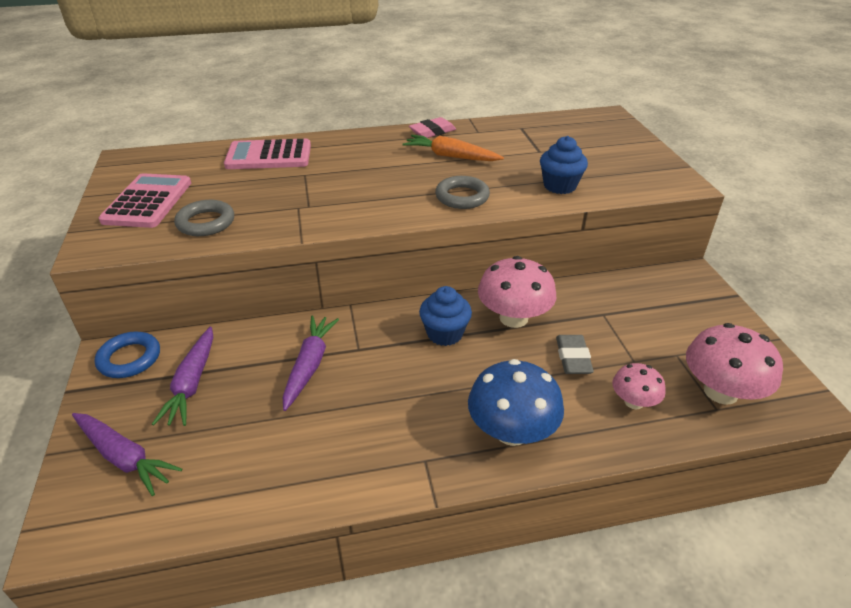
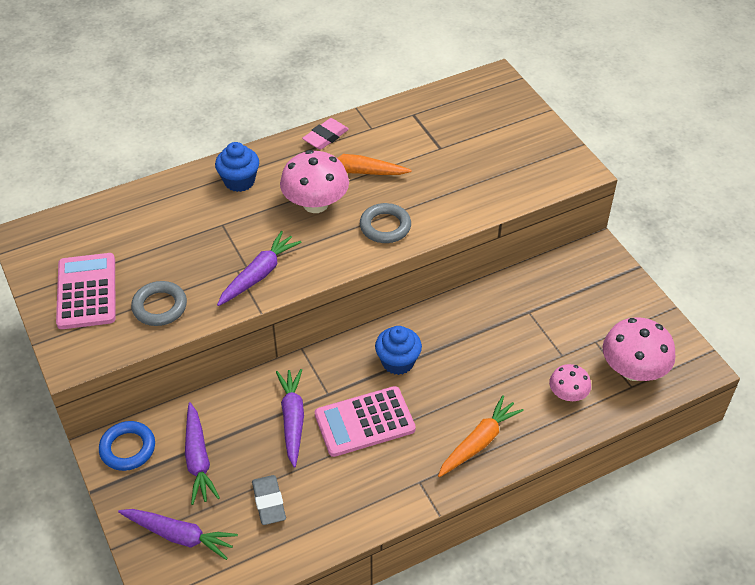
camera: 15 degrees left, 10 degrees up
(269, 156) = (173, 204): pink calculator -> pink calculator (364, 422)
(317, 213) = (259, 274): none -> purple carrot
(511, 431) = (479, 442): blue mushroom -> orange carrot
(513, 318) = (453, 332): pink mushroom -> pink mushroom (315, 204)
(559, 186) = (470, 194): blue cupcake -> blue cupcake (239, 181)
(573, 358) = (512, 363): grey eraser -> grey eraser (269, 502)

